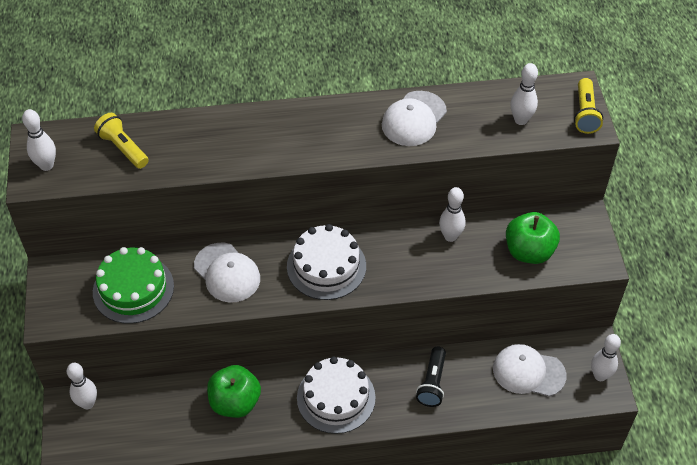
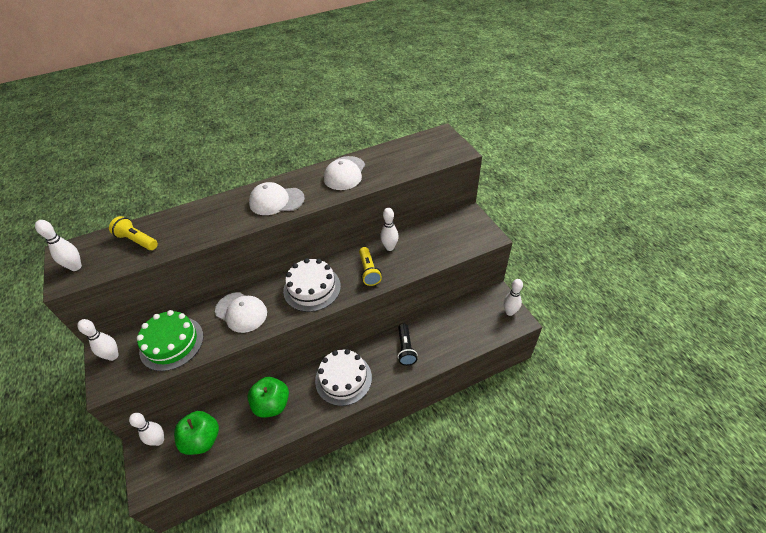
camera: 15 degrees left, 5 degrees down
(521, 120) = (414, 158): white bowling pin -> white bowling pin (113, 356)
(528, 372) = (464, 323): white cap -> white cap (276, 201)
(529, 251) = (443, 243): green apple -> green apple (202, 440)
(585, 113) = (453, 145): yellow flashlight -> yellow flashlight (369, 271)

